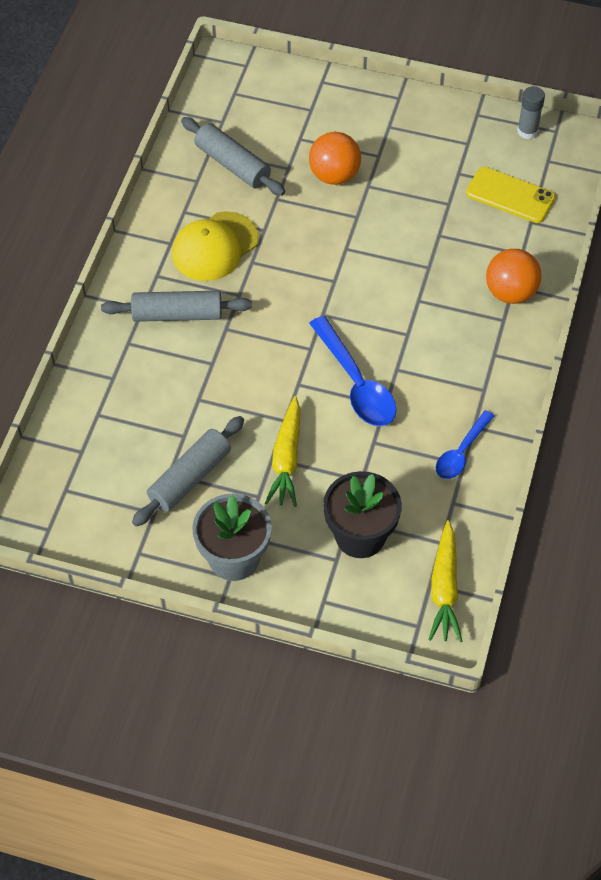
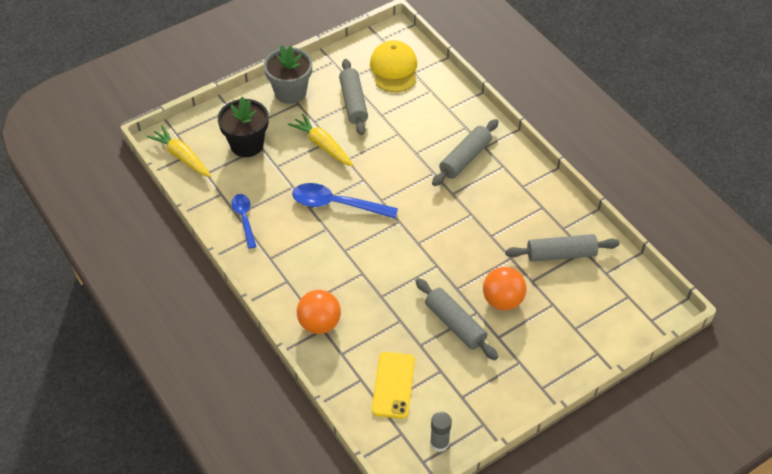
camera: 130 degrees right, 5 degrees down
(215, 247) = (500, 204): yellow cap -> yellow cap (394, 69)
(399, 193) = (455, 324): none -> grey rolling pin
(510, 195) = (393, 385): yellow phone -> yellow phone turned 60 degrees counterclockwise

